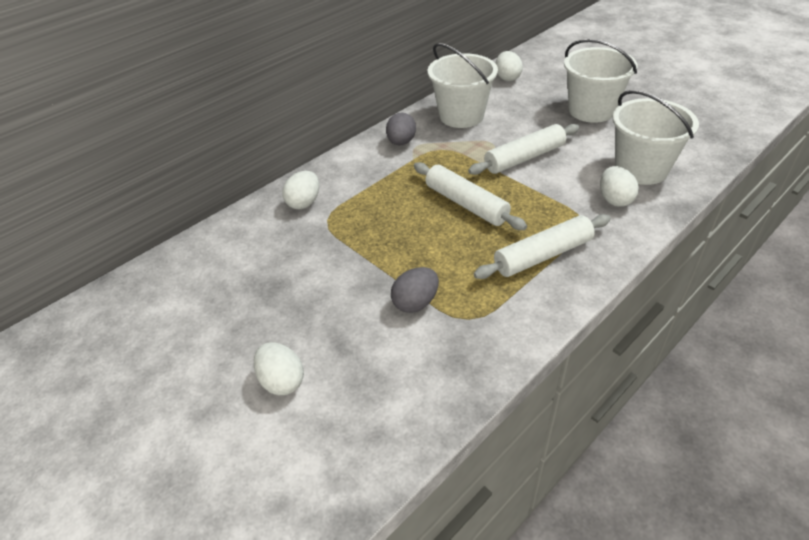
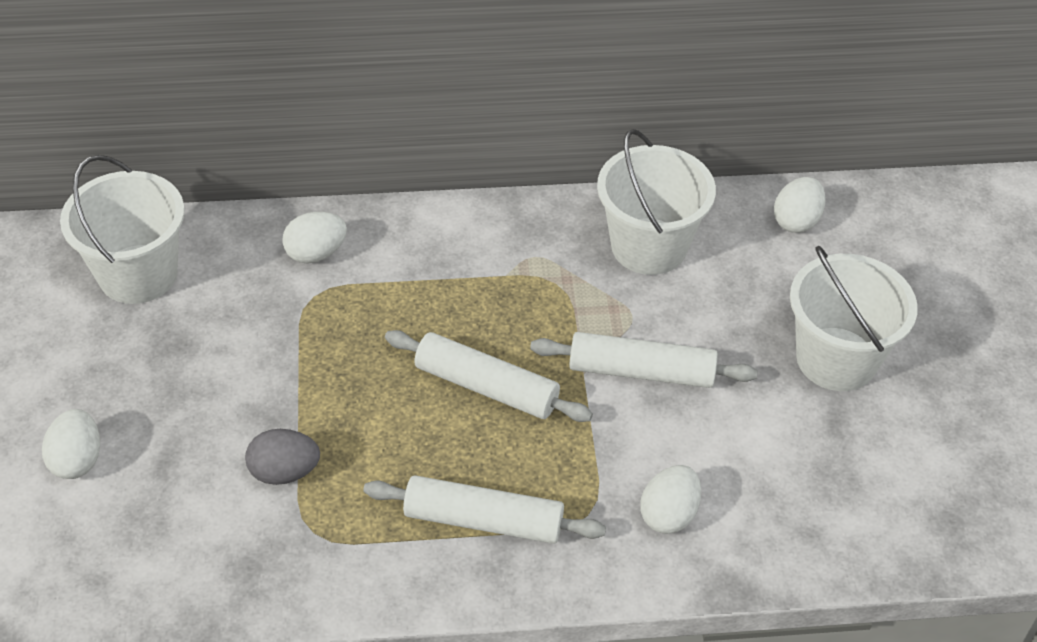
camera: 35 degrees right, 5 degrees up
(401, 142) = (522, 238): grey egg -> none
(466, 204) = (486, 387): white rolling pin -> white rolling pin turned 60 degrees counterclockwise
(641, 169) = (767, 498): white bucket -> white bucket (138, 274)

